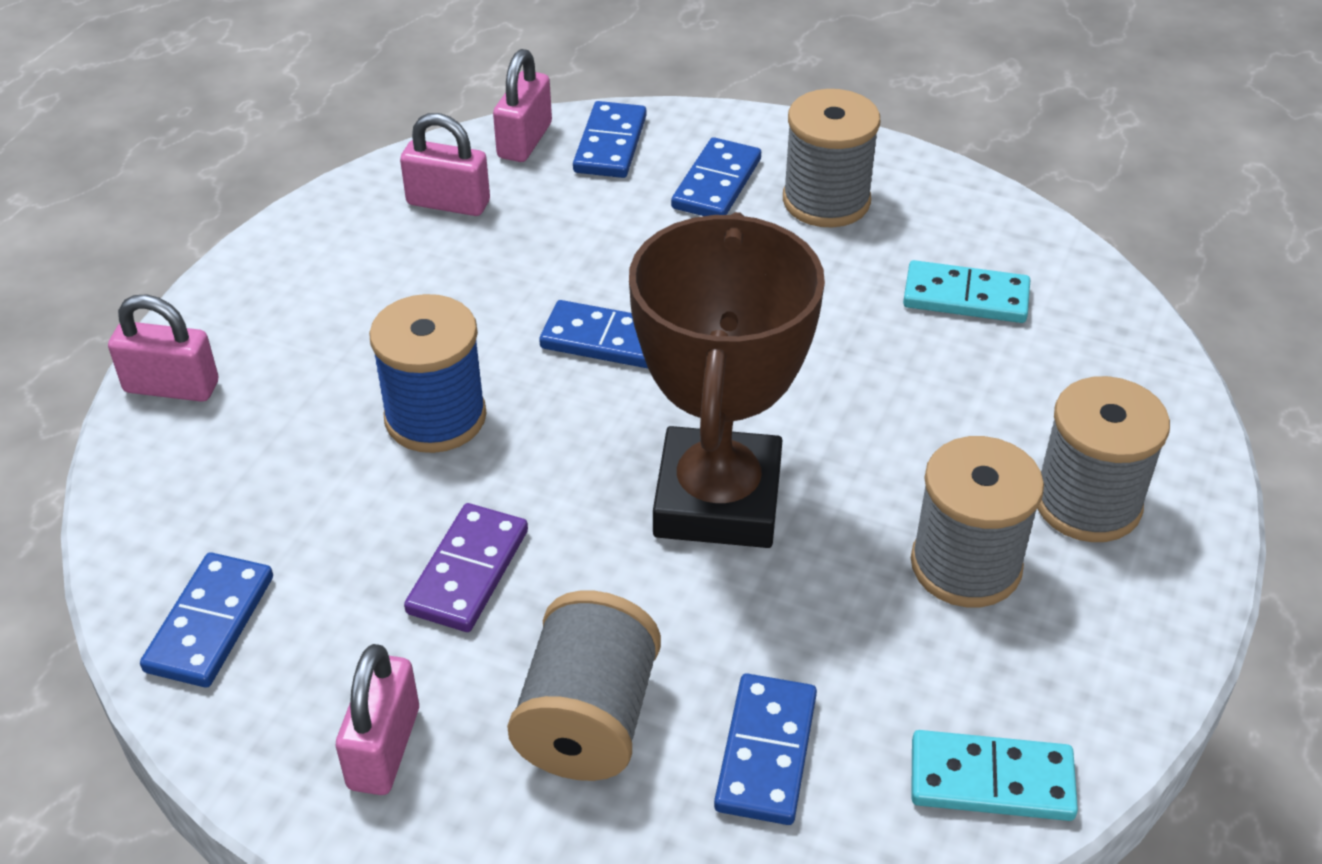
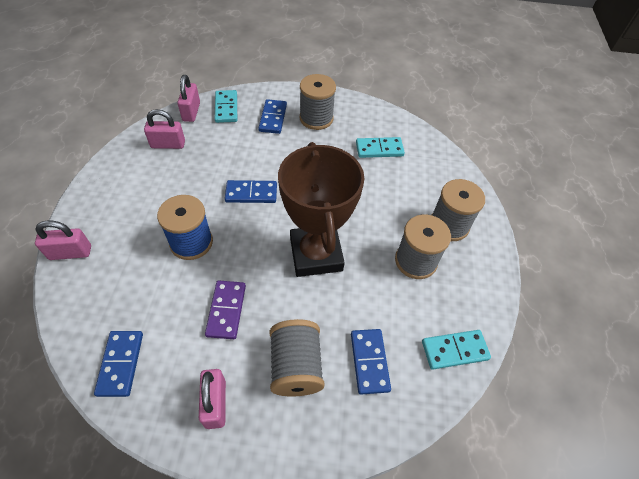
camera: 20 degrees left, 10 degrees up
(610, 144) = (226, 108): blue domino -> turquoise domino

